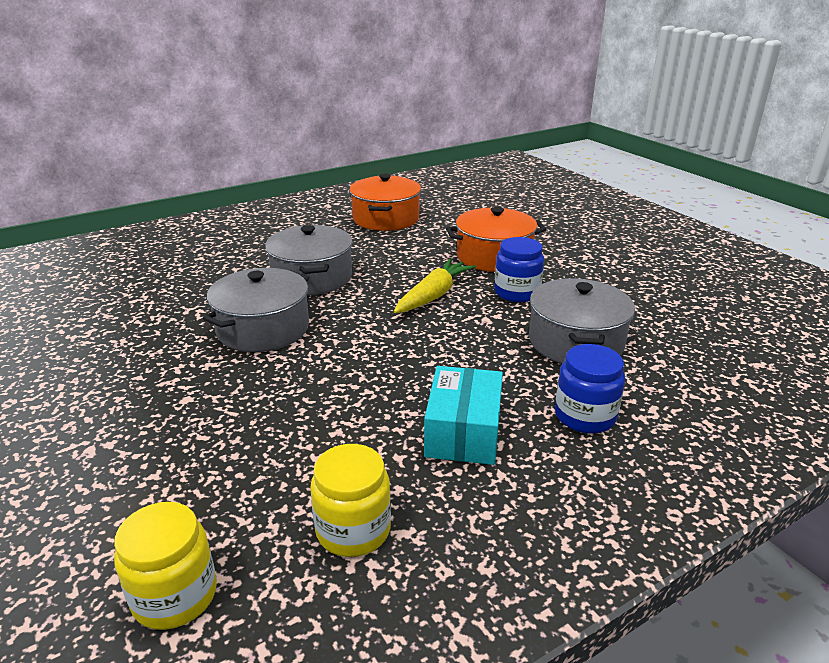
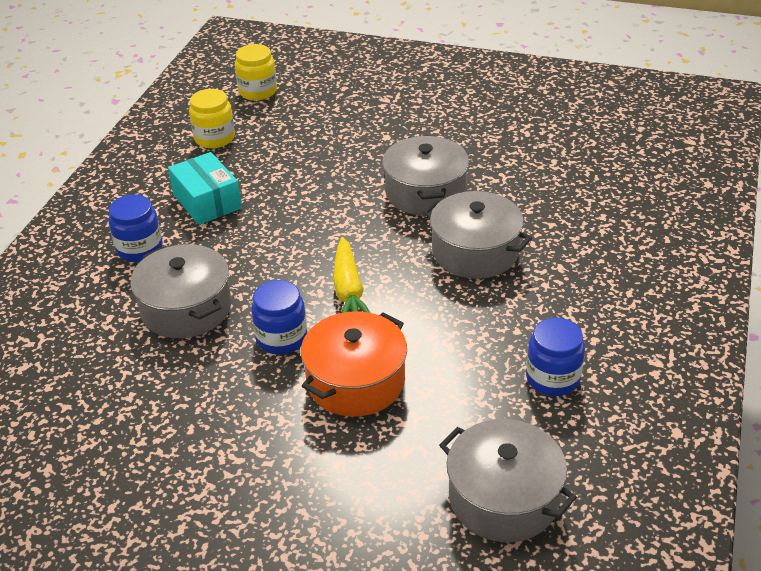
camera: 140 degrees right, 10 degrees up
(386, 218) = (553, 378): orange pot -> blue jar
(478, 202) = (504, 498): none -> grey pot

